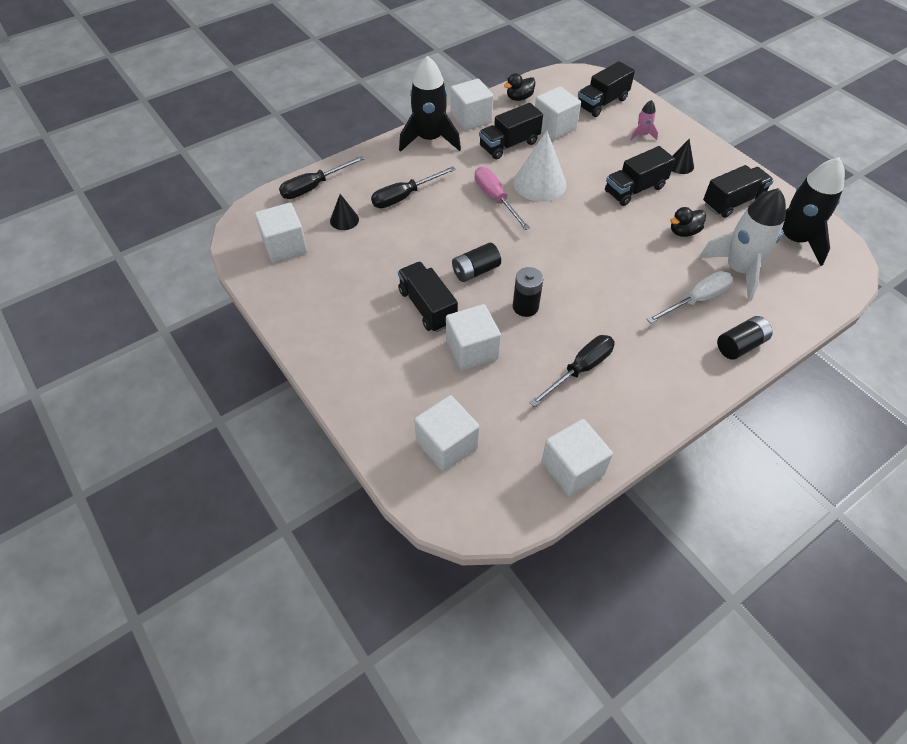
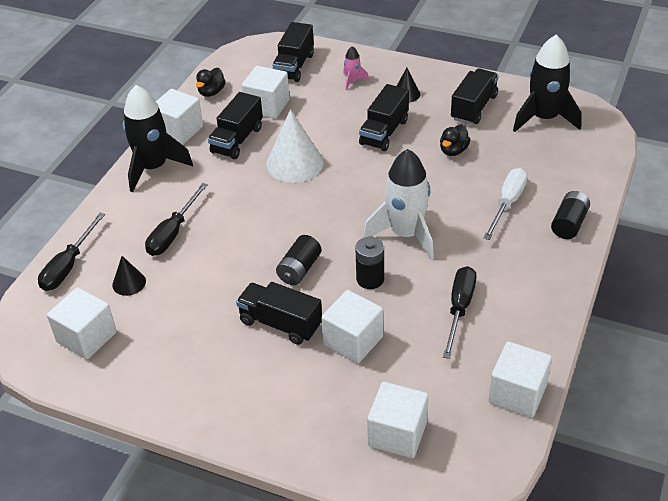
camera: 30 degrees left, 10 degrees down
(495, 199) = (265, 195): pink screwdriver -> none
(738, 270) = (521, 162): white rocket -> white rocket (406, 234)

